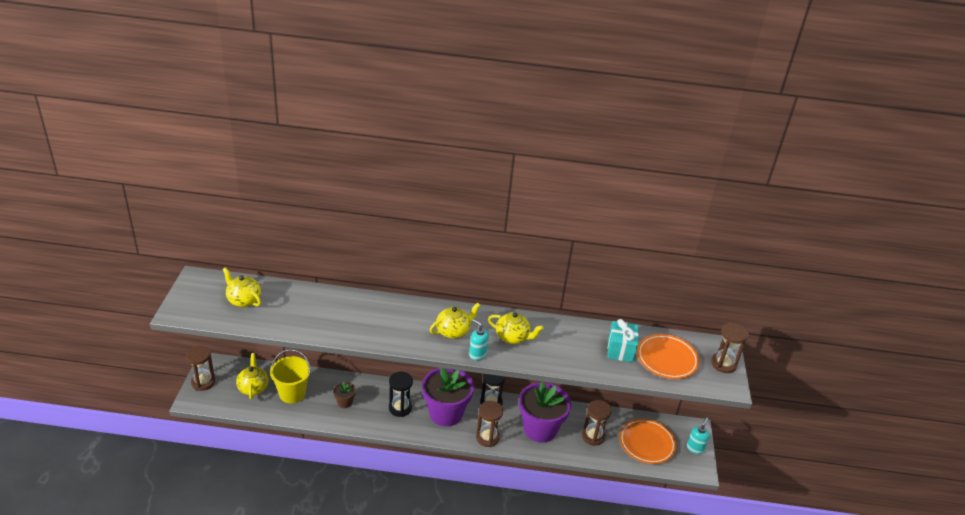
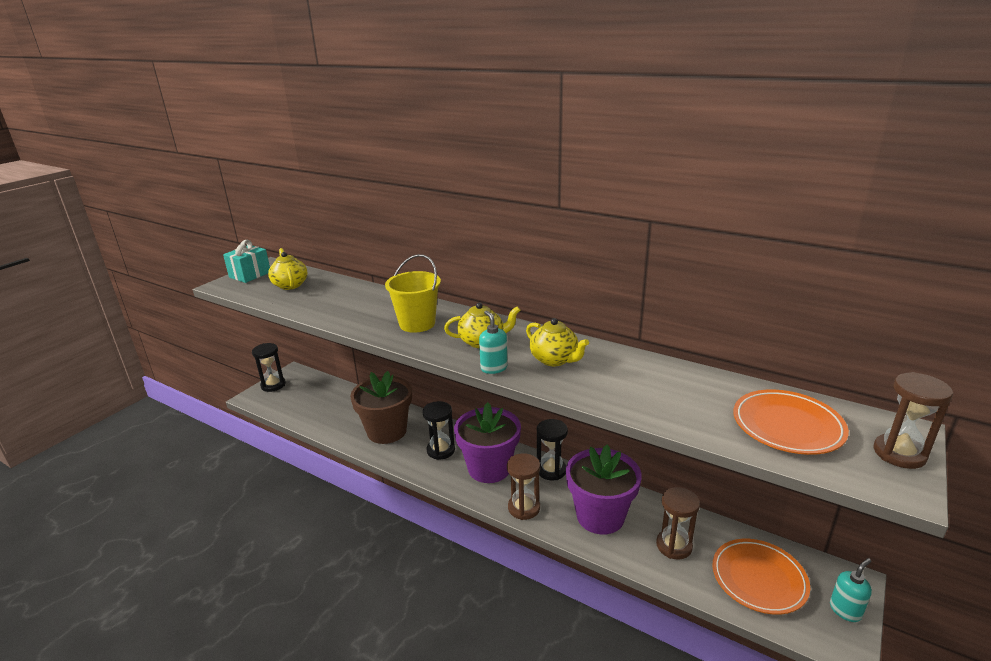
camera: 30 degrees right, 10 degrees down
(203, 382) = (273, 385): brown hourglass -> black hourglass
(253, 387) = (312, 399): yellow teapot -> none
(292, 393) = (342, 411): yellow bucket -> yellow bucket (417, 324)
(345, 402) = (387, 431): brown flower pot -> brown flower pot, size x2.27
(620, 350) = (710, 400): turquoise gift -> turquoise gift (250, 275)

